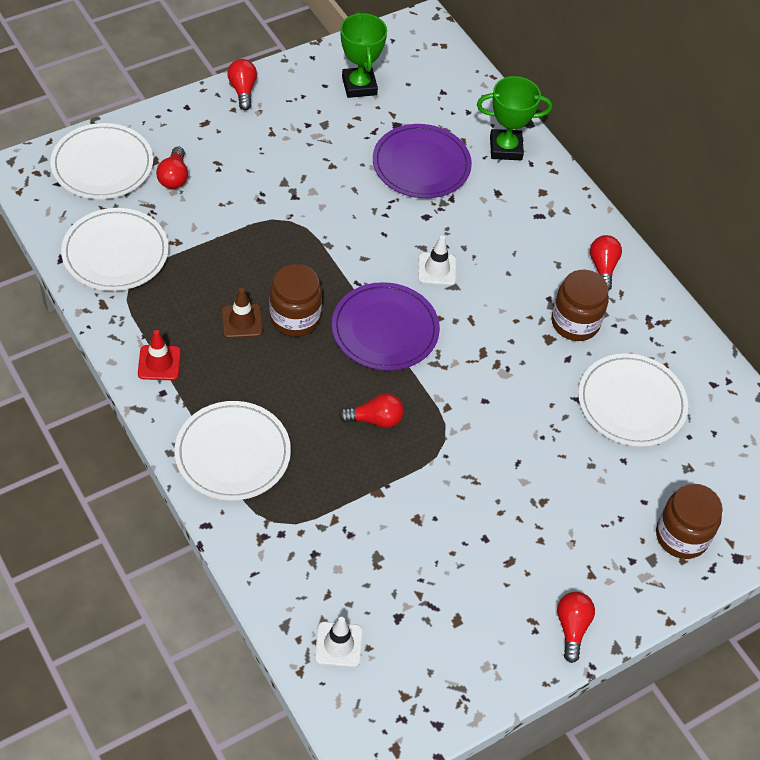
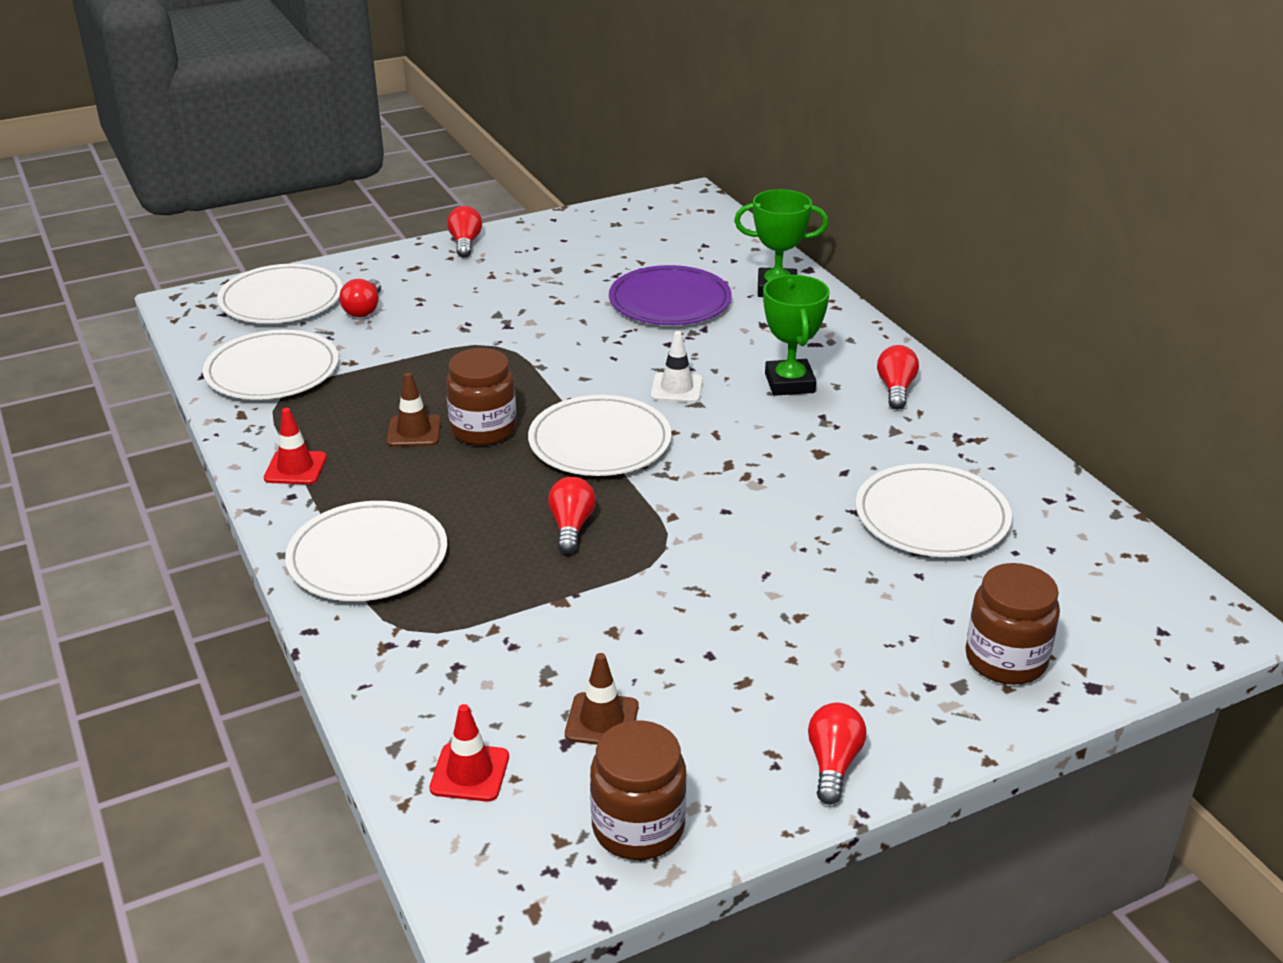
camera: 10 degrees right, 20 degrees down
(338, 644) = (470, 772): white traffic cone -> red traffic cone
(359, 86) = (604, 240): green trophy -> green trophy (789, 383)
(375, 419) = (571, 527): red light bulb -> red light bulb turned 90 degrees counterclockwise
(385, 329) = (600, 441): purple plate -> white plate
(419, 598) = (602, 720): none -> brown traffic cone
(575, 323) = (856, 438): brown jar -> brown jar (638, 827)

